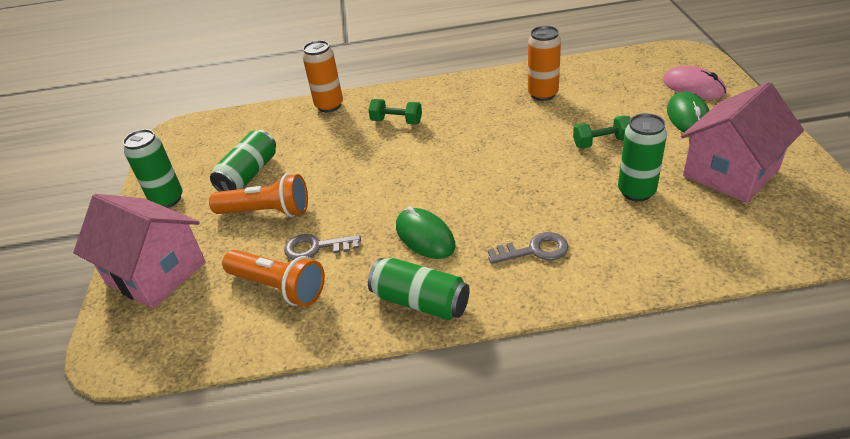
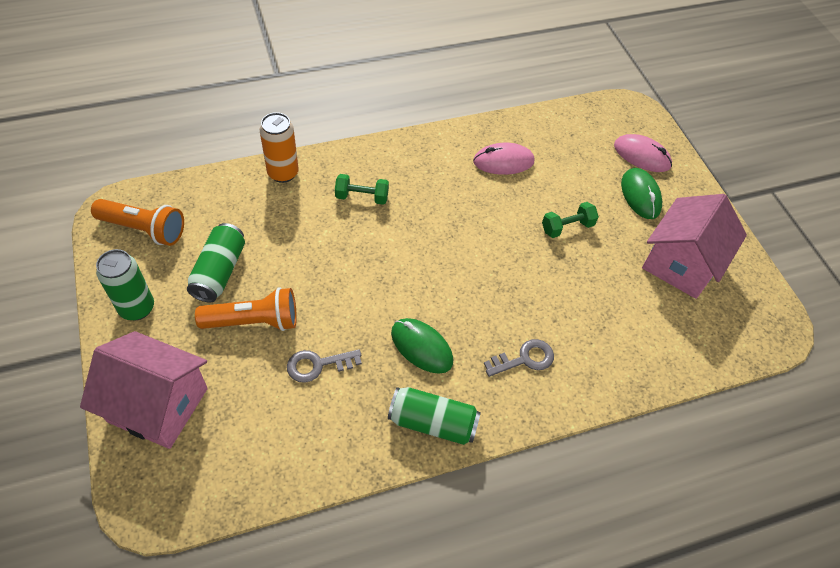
camera: 20 degrees left, 15 degrees up
(278, 287) = (293, 414): orange flashlight -> orange flashlight (144, 229)
(543, 94) = (503, 161): orange can -> pink mouse
(636, 192) = (604, 288): green can -> none

